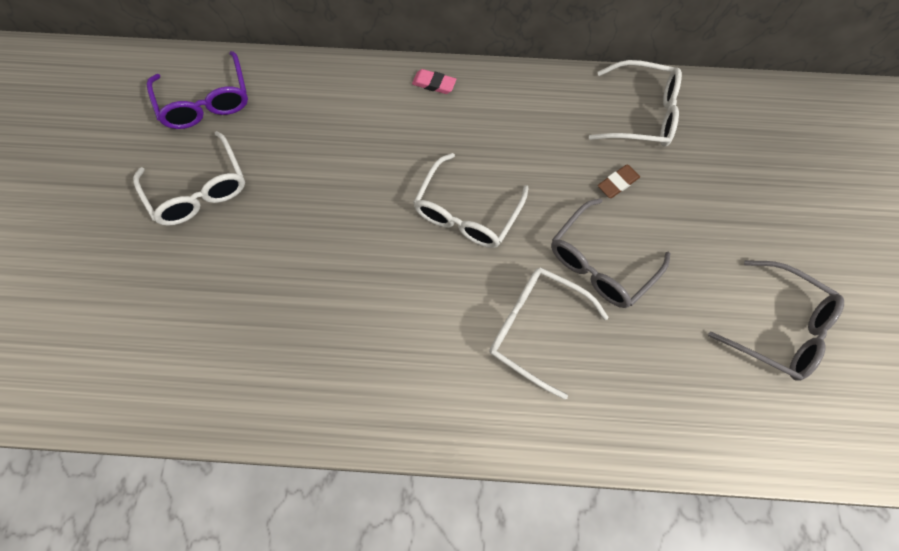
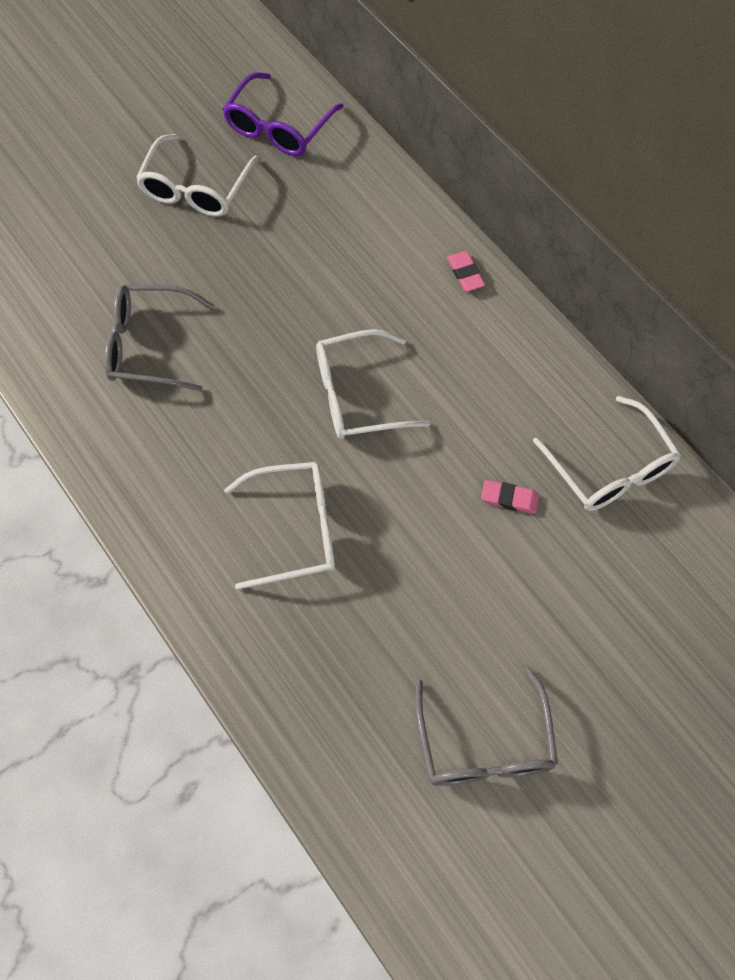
camera: 50 degrees right, 5 degrees down
(535, 328) = (295, 529): white glasses -> white glasses turned 90 degrees clockwise
(600, 263) = (408, 539): grey glasses -> grey glasses (149, 345)
(617, 183) = (509, 498): brown eraser -> pink eraser

